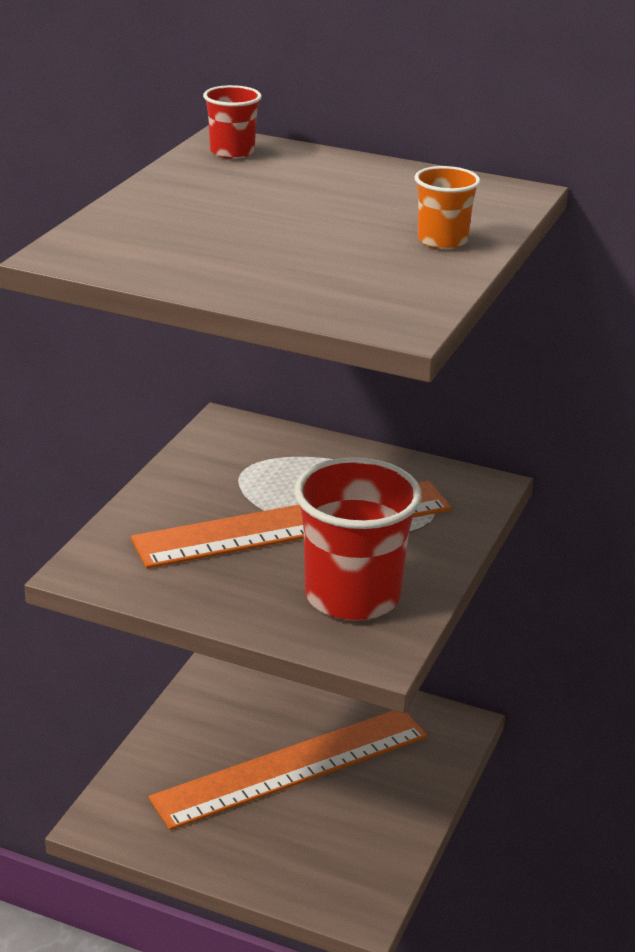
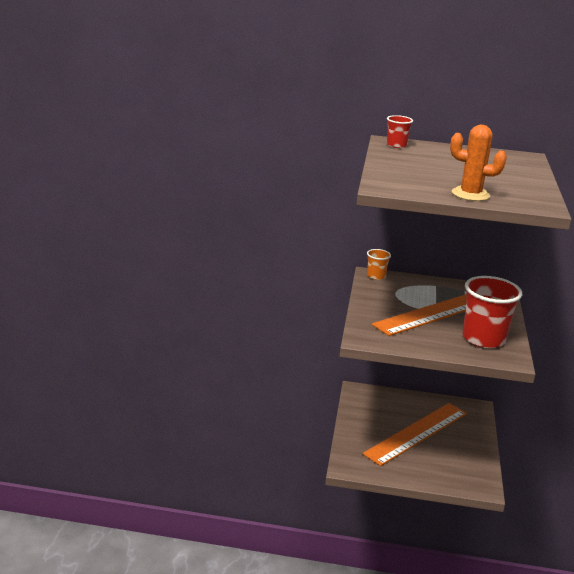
camera: 15 degrees left, 5 degrees down
(254, 281) = (470, 194): none -> orange cactus
(442, 241) = (523, 176): orange cup -> orange cup (376, 276)

